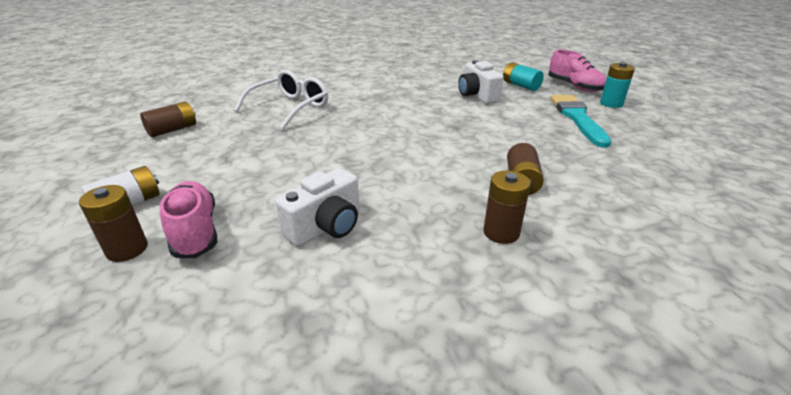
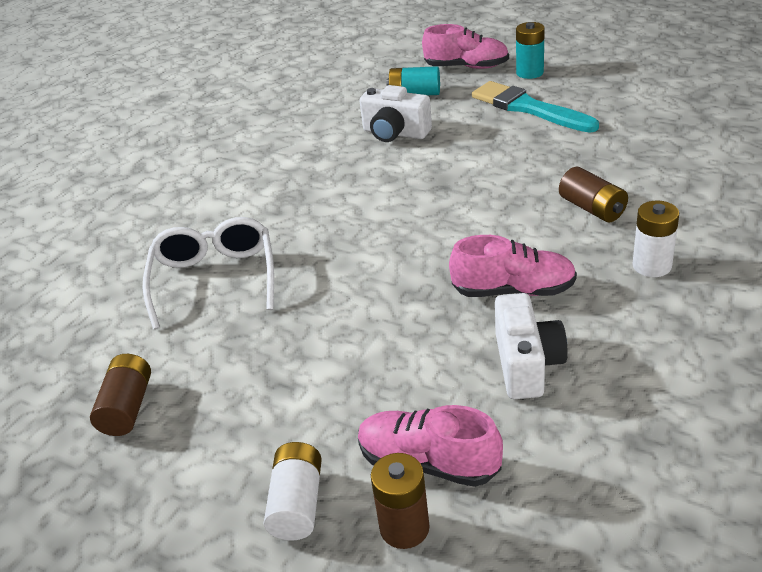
camera: 40 degrees left, 5 degrees up
(394, 189) = (513, 290): none -> pink shoe
(501, 232) = (652, 265): brown battery -> white battery

